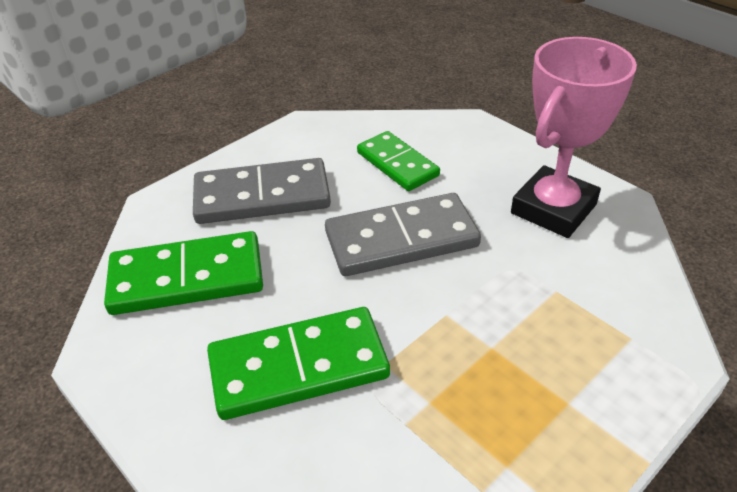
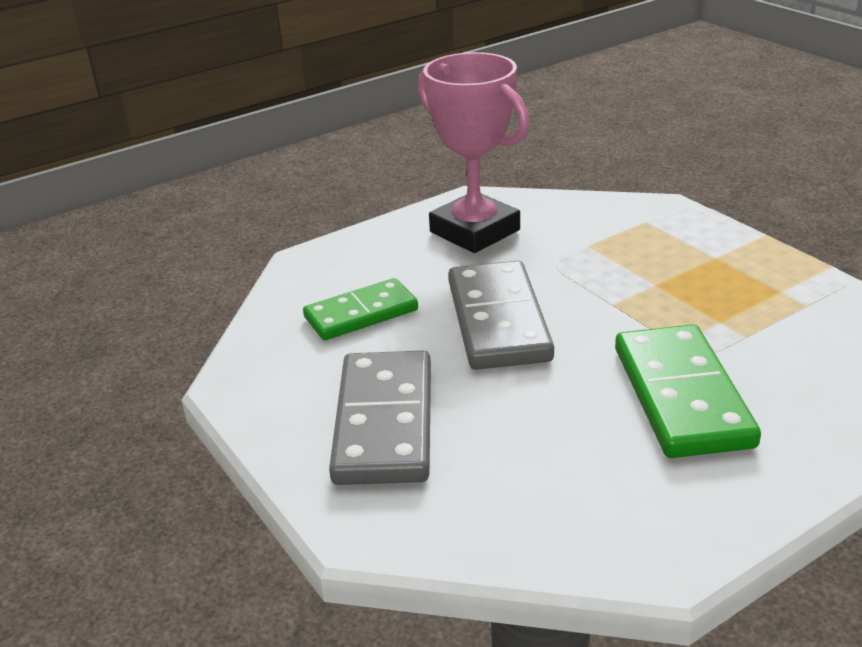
camera: 80 degrees left, 10 degrees down
(187, 278) = (534, 487): green domino -> none

